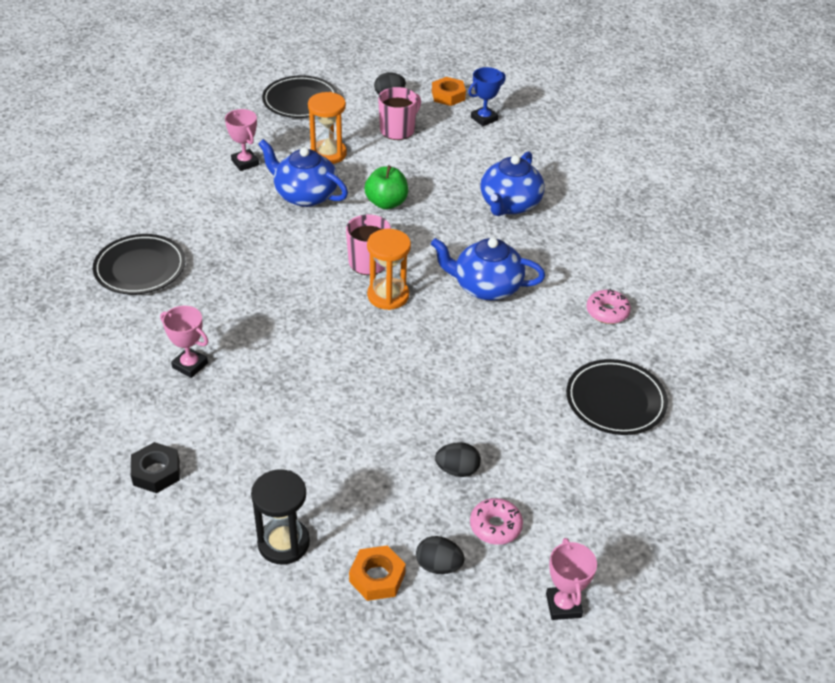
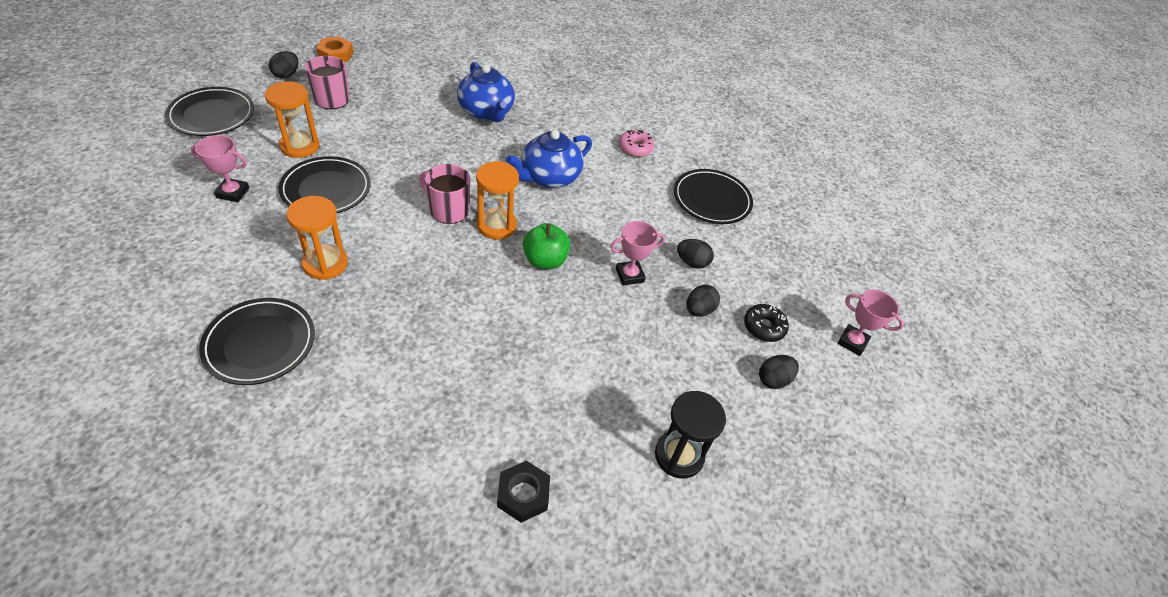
camera: 55 degrees left, 5 degrees up
(190, 365) = (426, 389): pink trophy -> pink trophy (629, 275)
(238, 245) = (325, 264): none -> orange hourglass
(305, 195) = (326, 189): blue teapot -> black plate
(377, 577) = (757, 421): orange nut -> none
(386, 203) = (400, 159): green apple -> green apple (545, 260)
(484, 119) = (386, 59): blue trophy -> none
(495, 526) = (764, 327): pink donut -> black donut
(510, 433) = (692, 262): none -> black egg

